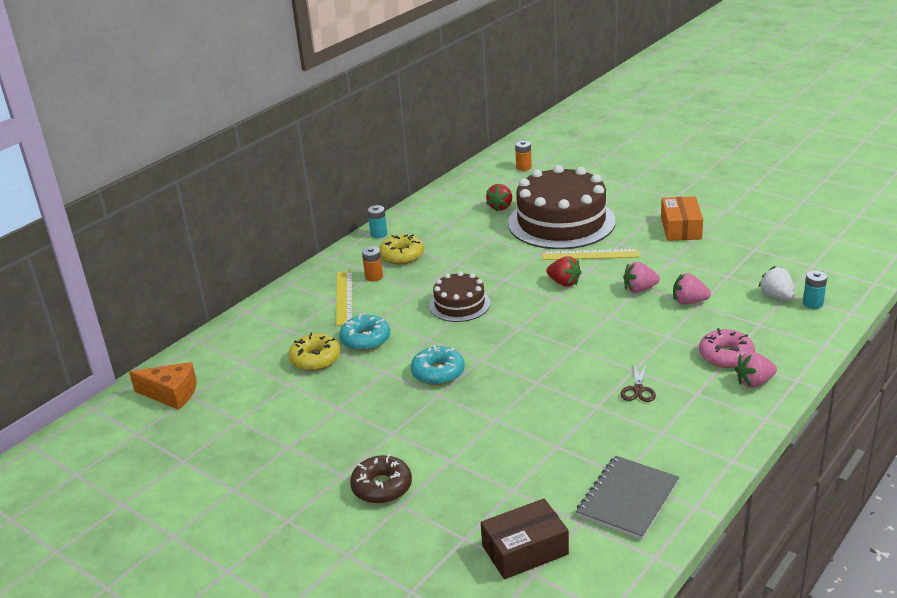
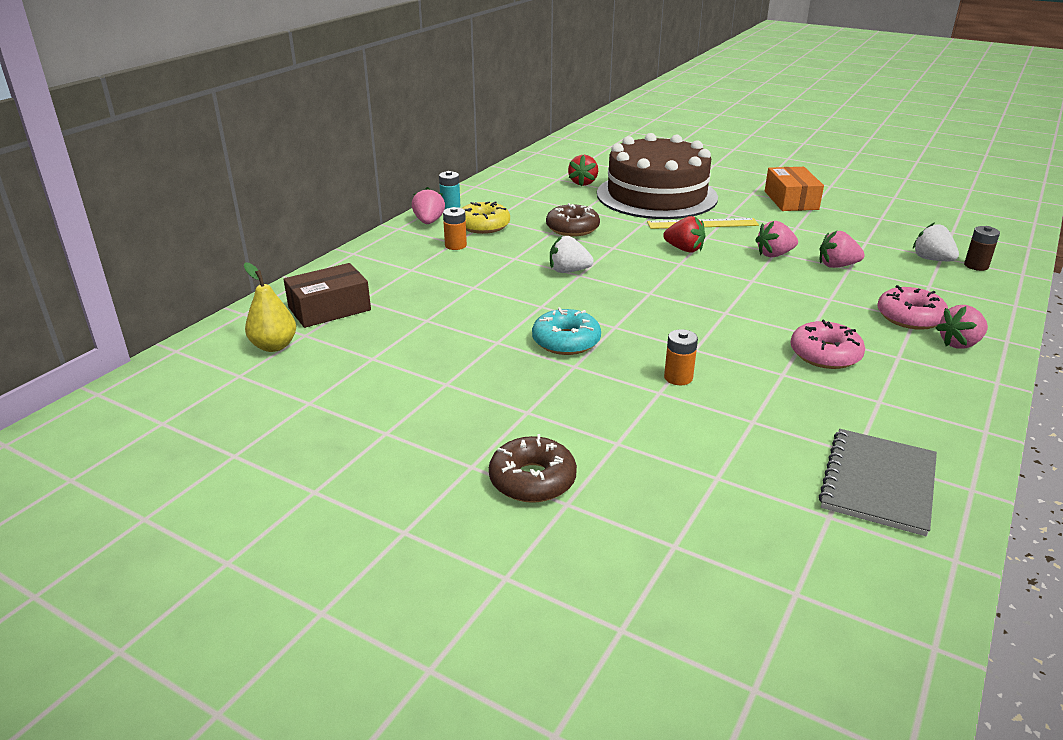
camera: 10 degrees left, 0 degrees up
(171, 394) = (210, 373): orange cheese -> none
(219, 372) = (274, 346): none -> yellow pear
(315, 359) = (402, 329): yellow donut -> none
(344, 297) = (424, 266): yellow ruler -> none
(357, 251) = (429, 222): none -> pink strawberry
(365, 339) = (462, 308): turquoise donut -> none
(459, 304) = (568, 271): brown cake -> white strawberry
(476, 259) = (572, 228): none -> brown donut
(523, 167) = (595, 150): orange battery -> orange battery (678, 378)
(525, 550) = (768, 558): brown box -> brown box (329, 309)
(638, 389) = (825, 354): brown scissors -> pink donut
(812, 303) = (976, 266): turquoise battery -> brown battery

